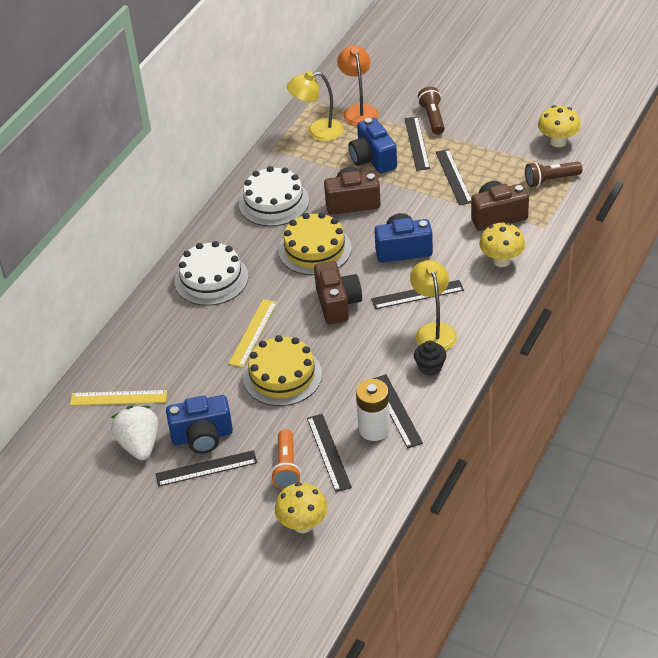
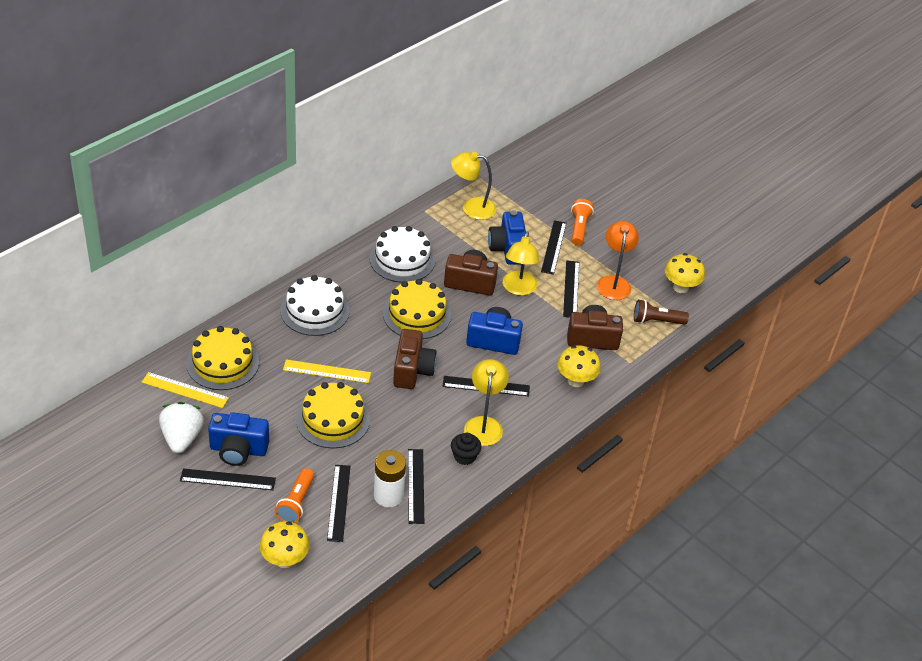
camera: 10 degrees right, 0 degrees up
(144, 359) = (223, 363): none -> yellow cake
(253, 333) = (327, 371): yellow ruler -> yellow ruler turned 60 degrees clockwise
(359, 110) = (517, 200): orange lamp -> orange lamp (614, 282)
(402, 193) = (518, 289): none -> yellow lamp
(432, 118) = (579, 228): brown flashlight -> orange flashlight

